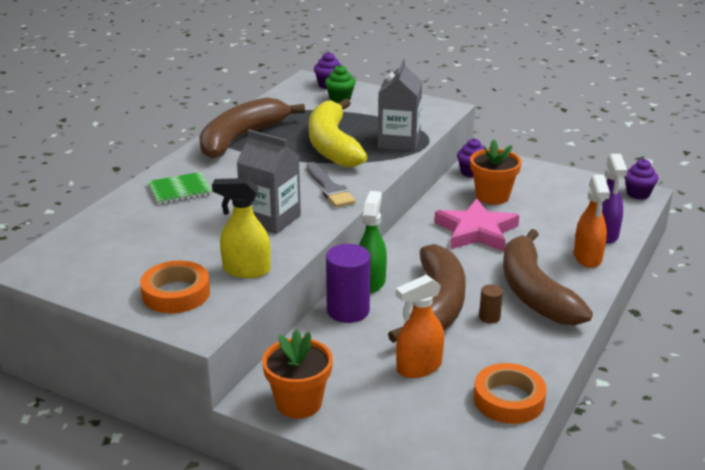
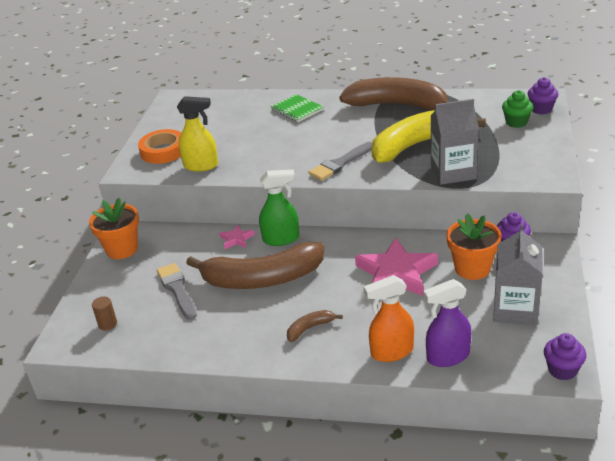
camera: 75 degrees right, 5 degrees up
(246, 270) = (201, 166): yellow spray bottle -> yellow spray bottle turned 105 degrees clockwise
(271, 219) = (276, 154): grey carton -> grey carton (515, 309)
(348, 311) = (236, 239): purple cylinder -> pink star
(418, 367) = (177, 289): orange spray bottle -> grey brush
(489, 317) = (258, 310): brown cylinder -> brown cylinder (107, 324)
(508, 399) = (151, 343): orange tape -> none
(534, 292) = (310, 328): brown banana -> brown banana, size x0.41

